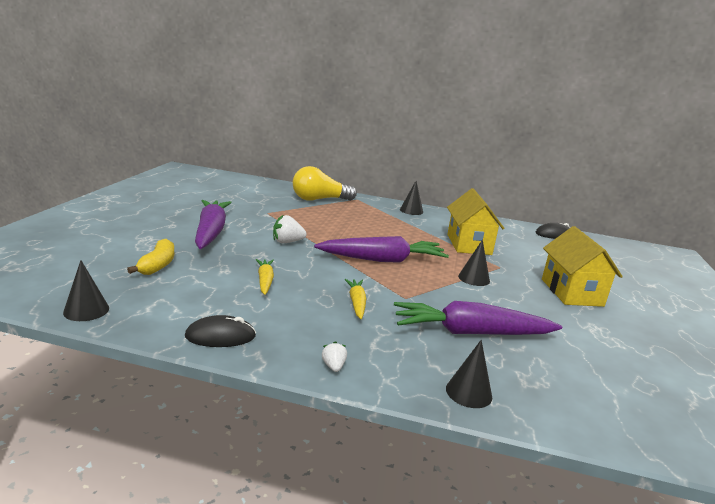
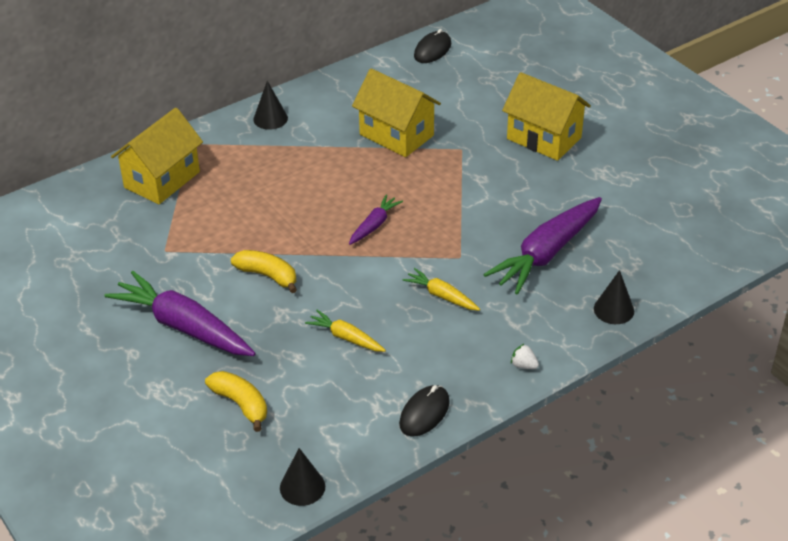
camera: 45 degrees left, 20 degrees up
(287, 242) = (267, 275): white strawberry -> yellow banana
(319, 199) = (162, 180): yellow light bulb -> yellow house
(383, 260) = (374, 225): purple carrot -> purple carrot, size x0.50
(474, 278) = (466, 185): black cone -> none

